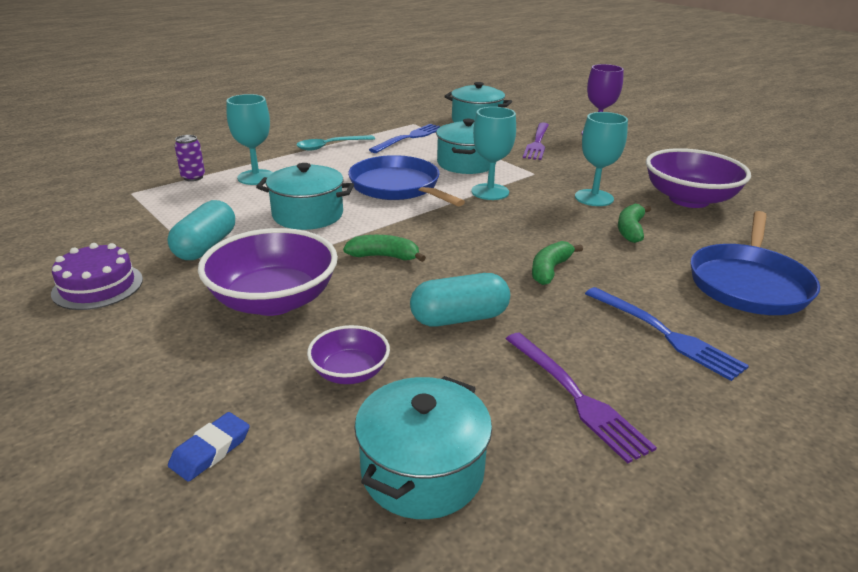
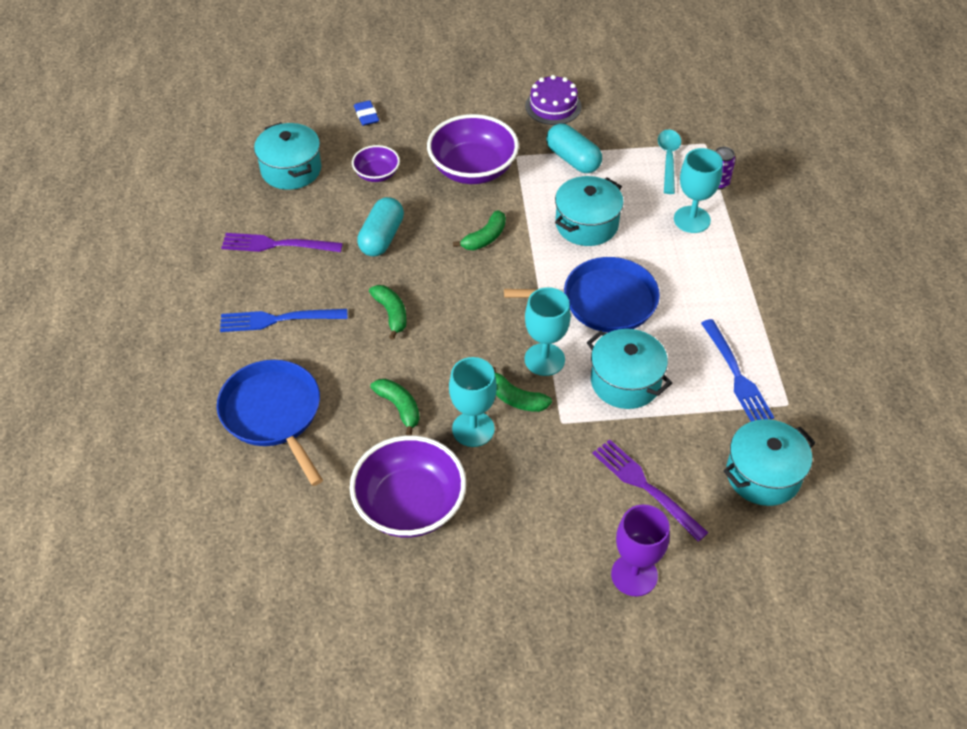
camera: 125 degrees right, 20 degrees up
(330, 146) = (747, 298): turquoise spoon -> turquoise spoon (668, 159)
(542, 191) = (516, 399): none -> green banana

